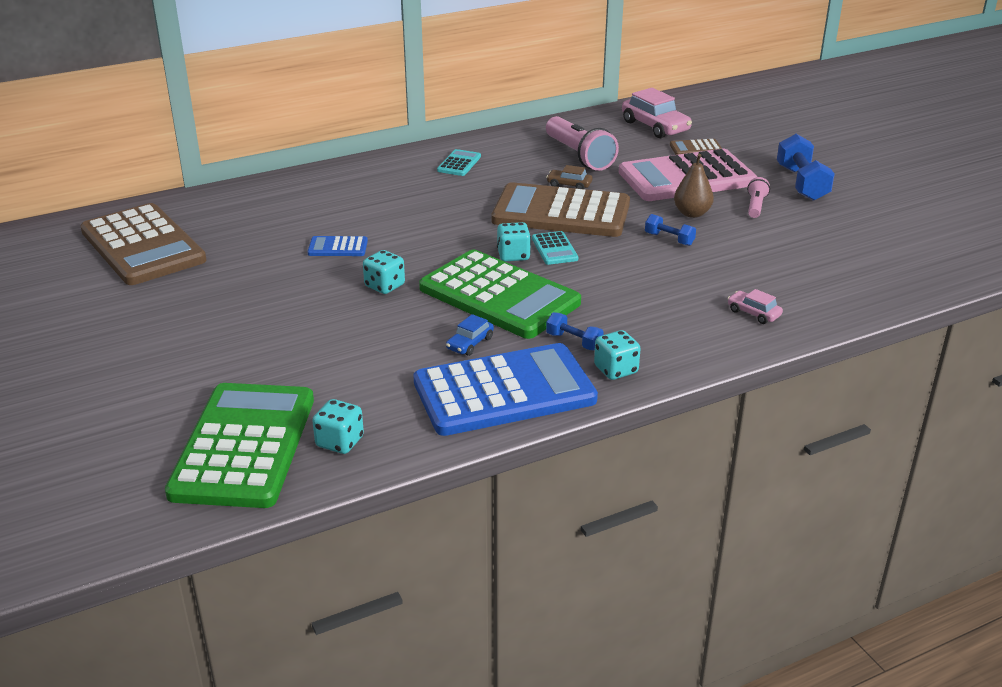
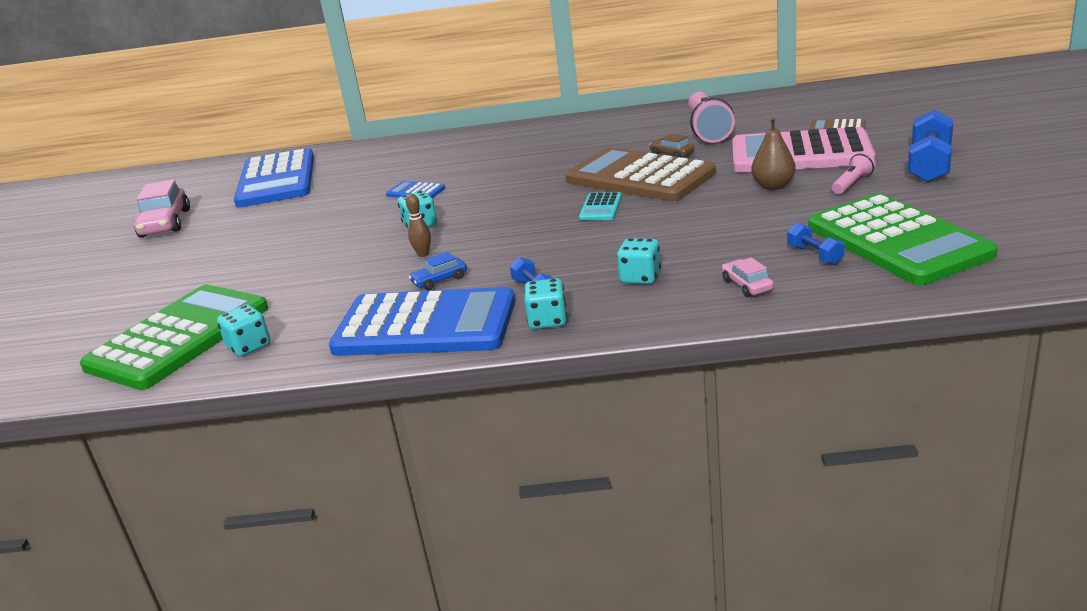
camera: 30 degrees right, 5 degrees down
(142, 246) = (276, 180): brown calculator -> blue calculator
(422, 318) = (423, 254): none -> brown bowling pin
(459, 163) = (588, 132): turquoise calculator -> none
(499, 296) = (508, 243): green calculator -> green calculator (897, 241)
(513, 255) = (556, 210): turquoise dice -> turquoise dice (640, 277)
(655, 126) = (812, 107): pink car -> pink car (165, 223)
(669, 239) = (725, 208): blue dumbbell -> blue dumbbell (815, 255)

